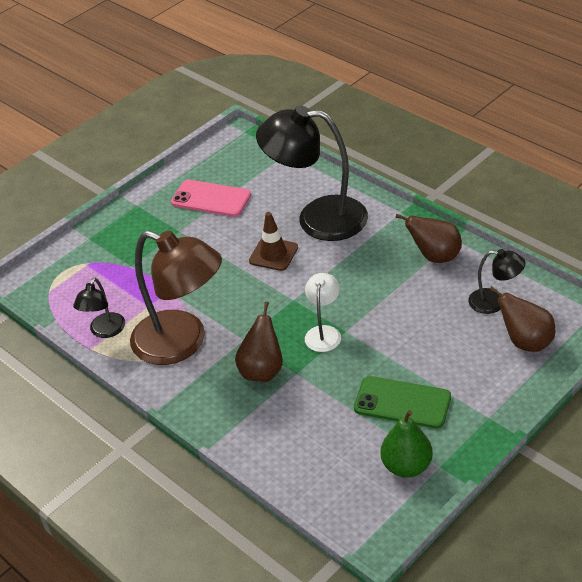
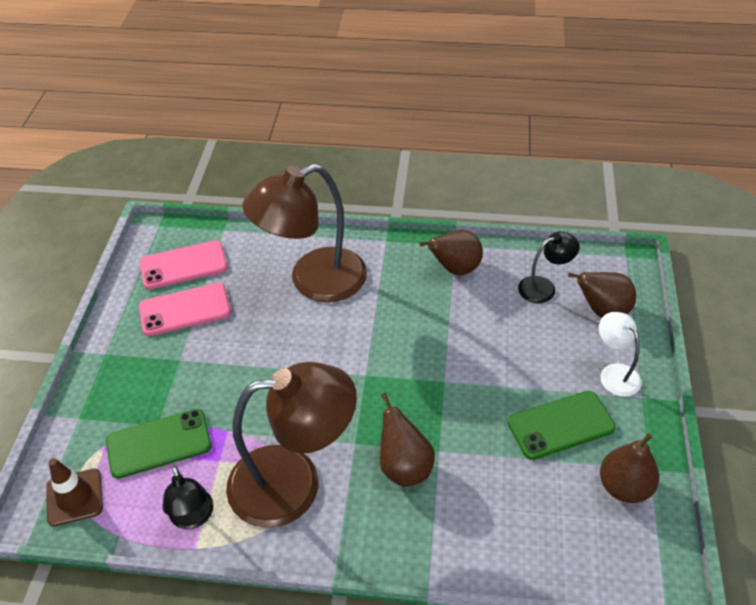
camera: 40 degrees left, 5 degrees up
(122, 277) = (159, 443): none -> green phone
(236, 167) = (183, 265): none -> pink phone
(273, 254) = (303, 338): brown traffic cone -> brown traffic cone (74, 497)
(317, 218) = (314, 281): black lamp -> brown lamp
(324, 332) = (426, 394): white lamp -> white lamp (614, 373)
(406, 466) = (624, 487): green pear -> brown pear

